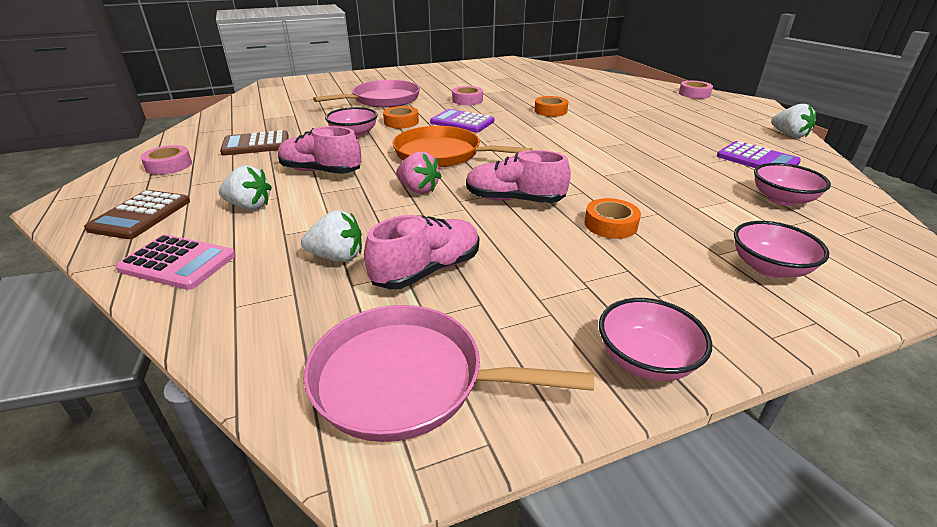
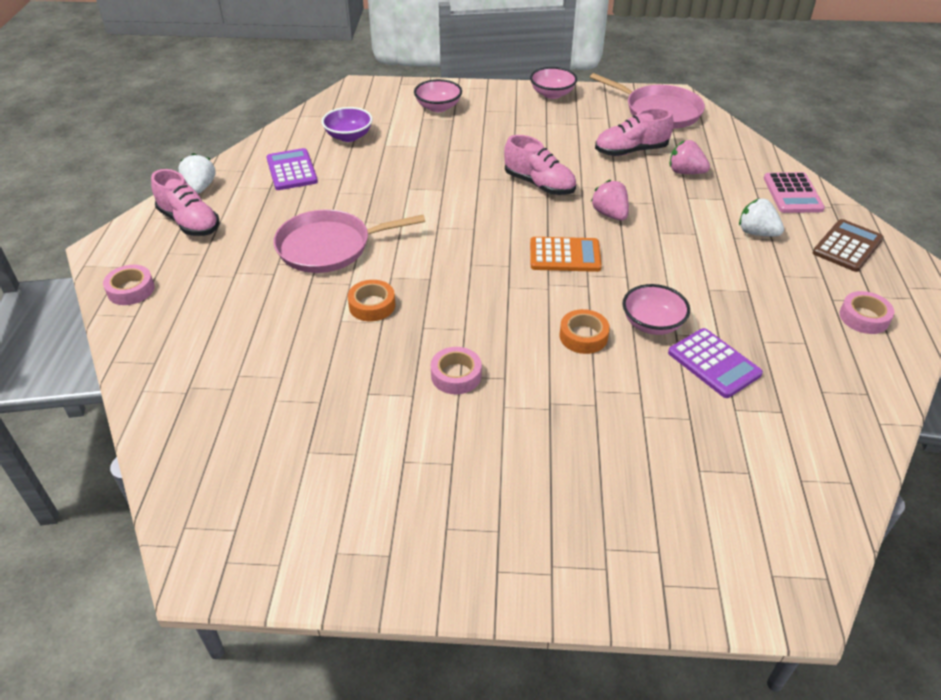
camera: 155 degrees left, 10 degrees up
(178, 263) = (792, 194): pink calculator -> pink calculator turned 135 degrees counterclockwise
(256, 144) = (775, 335): brown calculator -> none
(321, 171) = (695, 262): pink shoe -> pink shoe (189, 222)
(337, 257) = (685, 172): white strawberry -> pink strawberry
(383, 100) = (587, 421): pink pan -> pink pan (329, 247)
(442, 154) = (565, 255): orange pan -> orange calculator
(462, 122) = (505, 312): purple calculator -> purple calculator (714, 363)
(610, 225) = (491, 149): orange tape -> none
(782, 199) = (349, 136): pink bowl -> purple bowl

